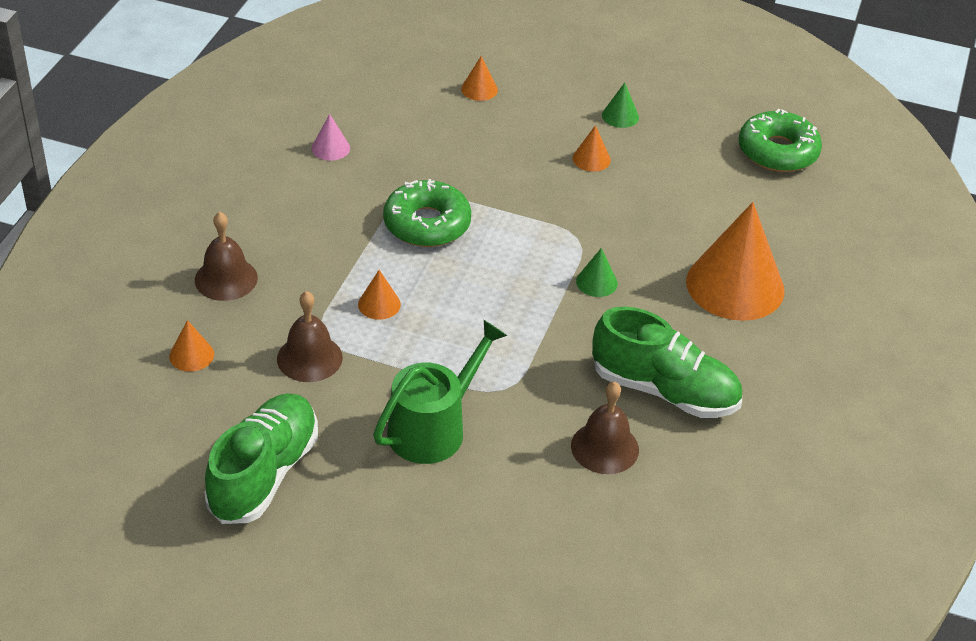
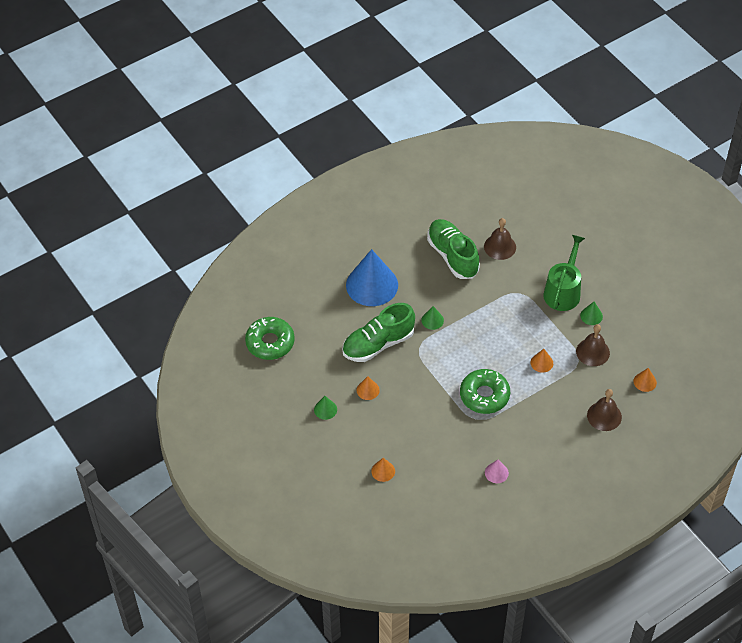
camera: 140 degrees left, 10 degrees up
(264, 474) = (647, 309): green shoe -> green shoe (378, 344)
(354, 413) = (591, 316): none -> green cone
(433, 428) = (563, 291): green watering can -> green watering can turned 120 degrees clockwise
(735, 285) = (372, 285): orange cone -> blue cone

